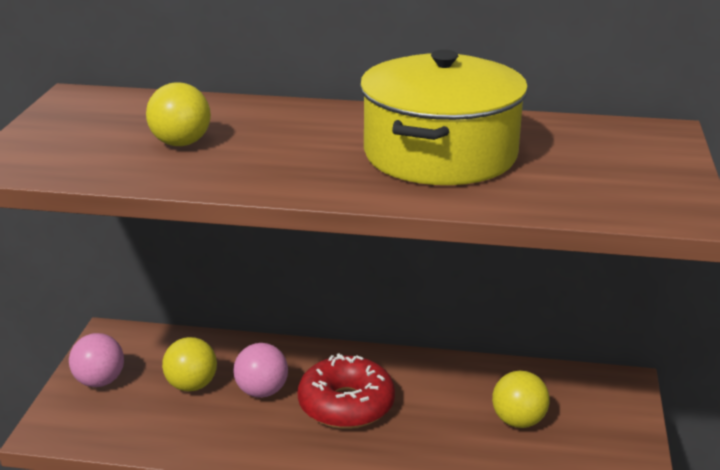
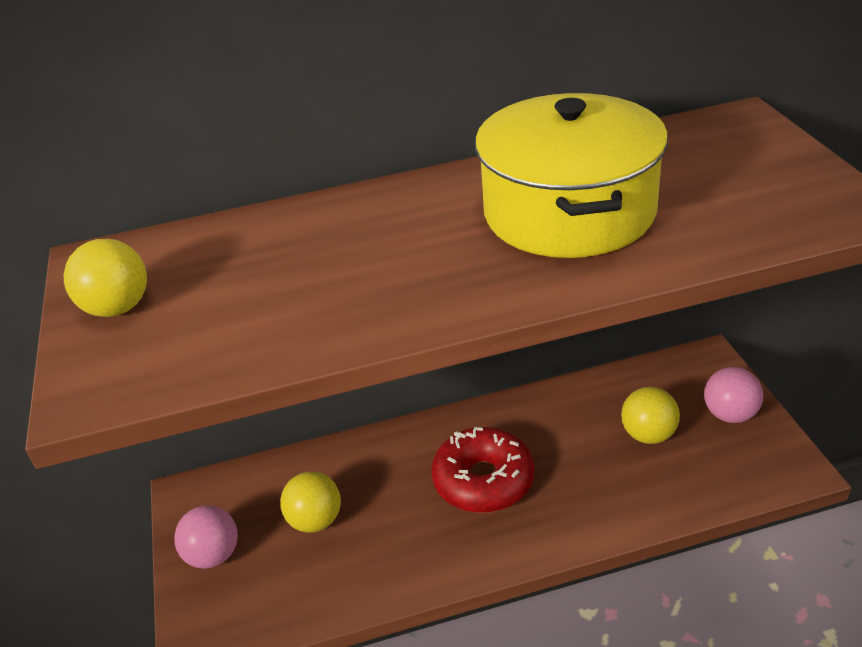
camera: 20 degrees left, 10 degrees up
(181, 143) = (281, 287): yellow ball -> yellow ball (118, 308)
(262, 391) = (391, 498): pink ball -> pink ball (730, 414)

